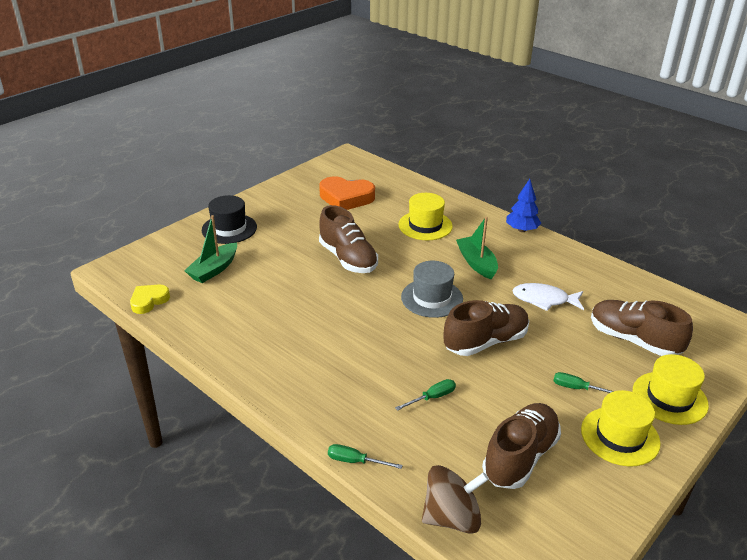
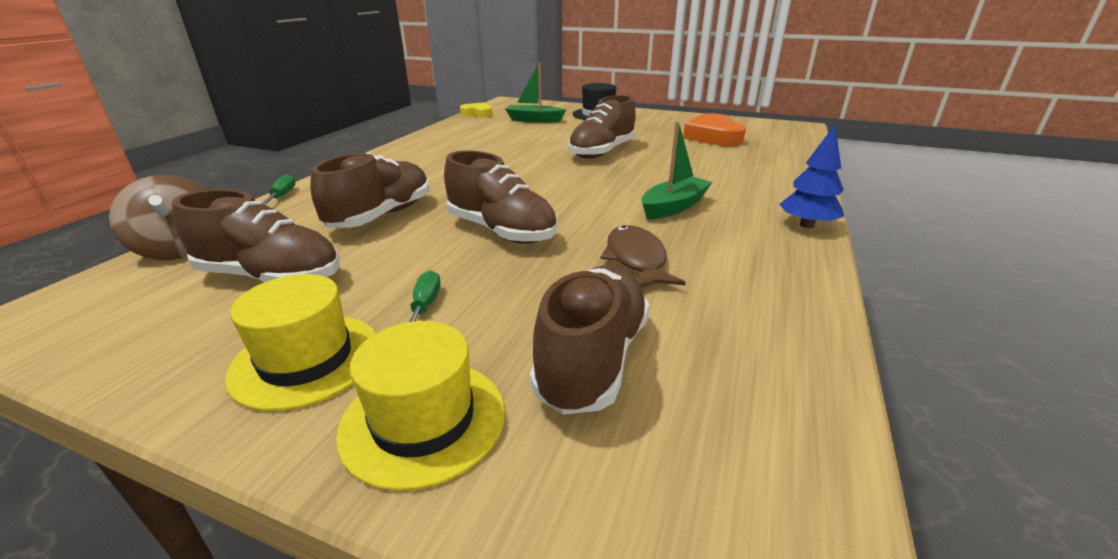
camera: 70 degrees right, 5 degrees down
(425, 225) = (717, 172): yellow hat -> none
(432, 298) = (569, 193): grey hat -> none
(432, 397) = (381, 216): green screwdriver -> brown shoe
(544, 300) = (636, 260): white fish -> brown fish

